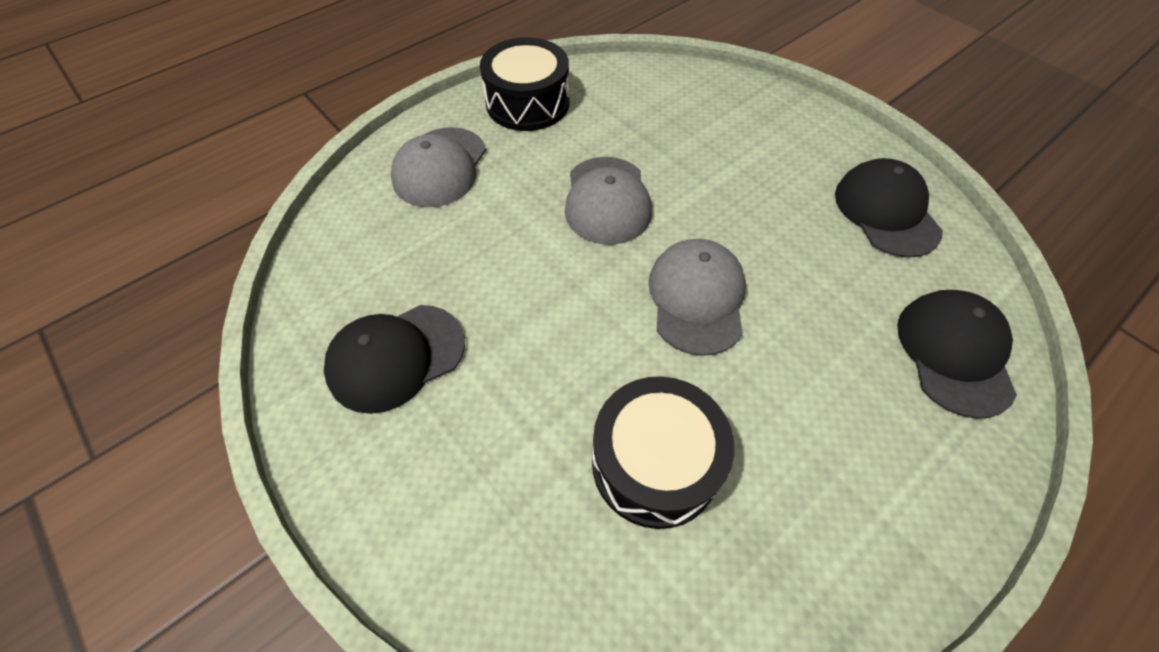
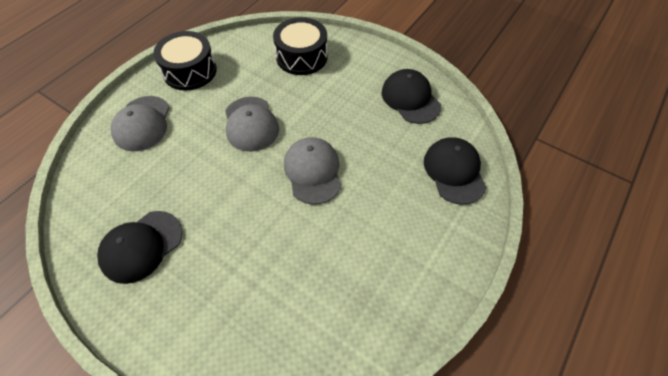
camera: 15 degrees left, 0 degrees up
(655, 463) = (304, 269): black drum -> black drum (301, 57)

